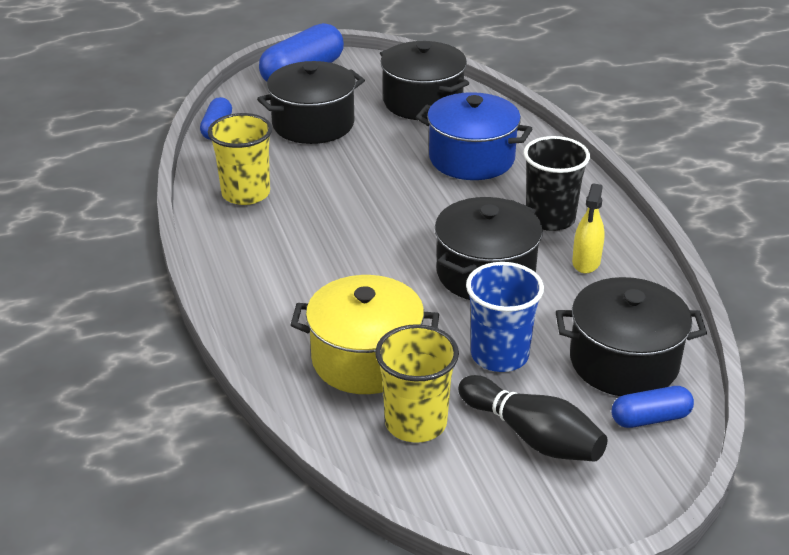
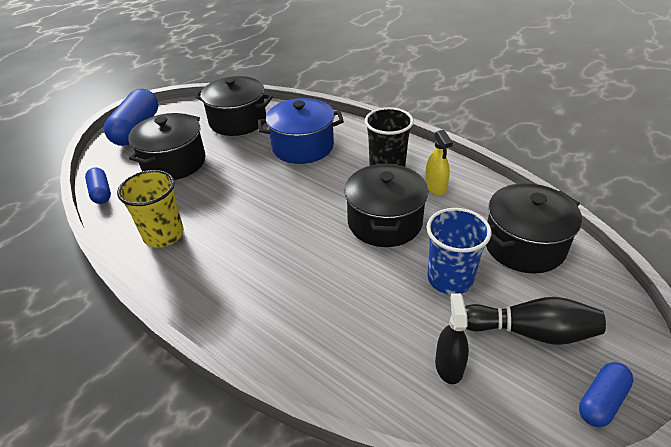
camera: 30 degrees left, 5 degrees up
(366, 359) = (367, 330): yellow pot -> none
(415, 423) = (449, 366): yellow cup -> black spray bottle
(650, 418) = (578, 278): blue capsule -> blue capsule (601, 401)

